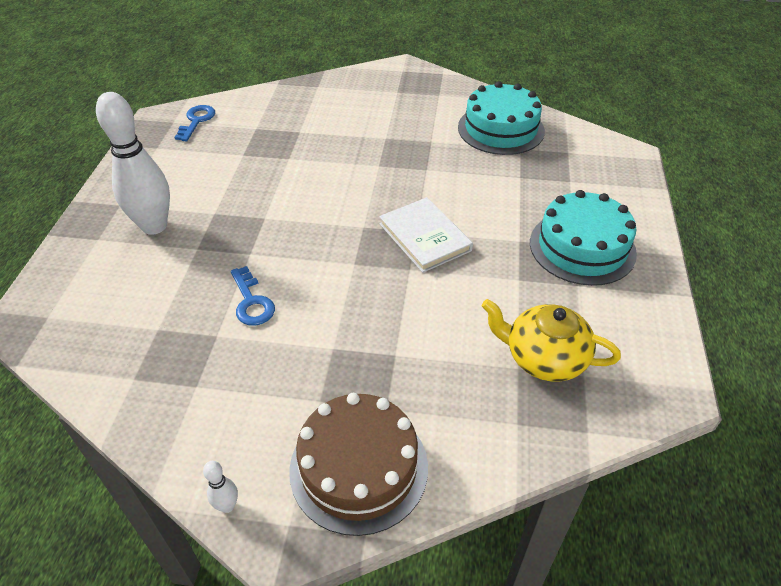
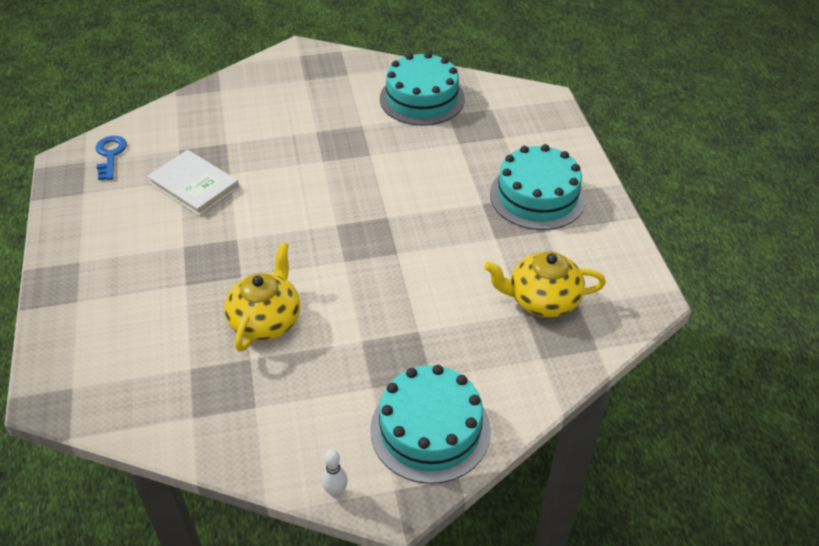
camera: 20 degrees left, 0 degrees up
(154, 226) = (129, 274): white bowling pin -> none
(251, 301) = (266, 320): blue key -> yellow teapot
(359, 467) = (430, 429): brown cake -> turquoise cake
(425, 237) = (397, 220): white book -> white book (194, 185)

